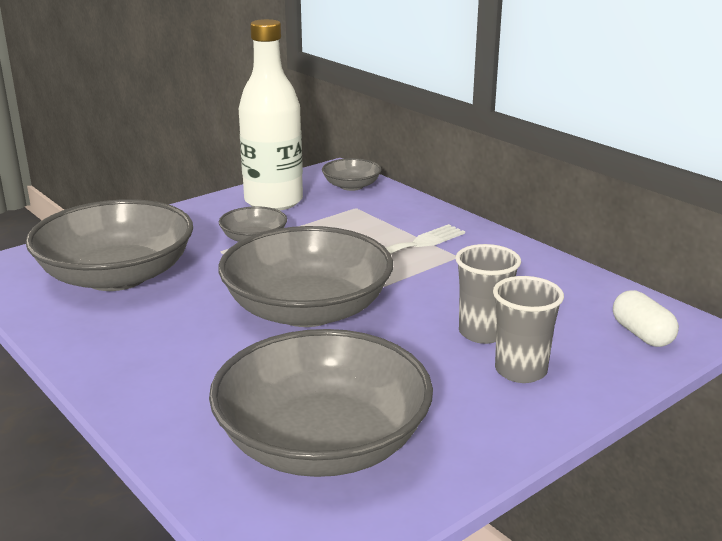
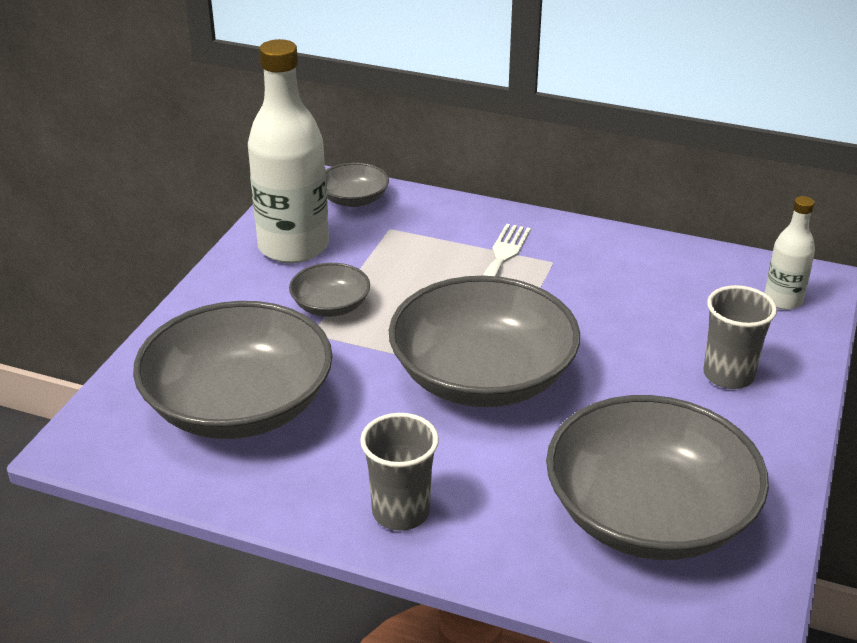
camera: 30 degrees left, 10 degrees up
(482, 333) = (660, 345): grey cup -> grey cup (401, 512)
(642, 334) = (783, 300): white capsule -> white bottle

